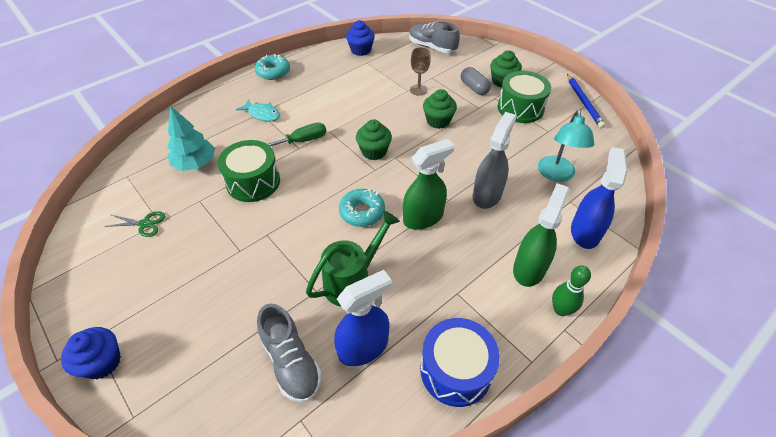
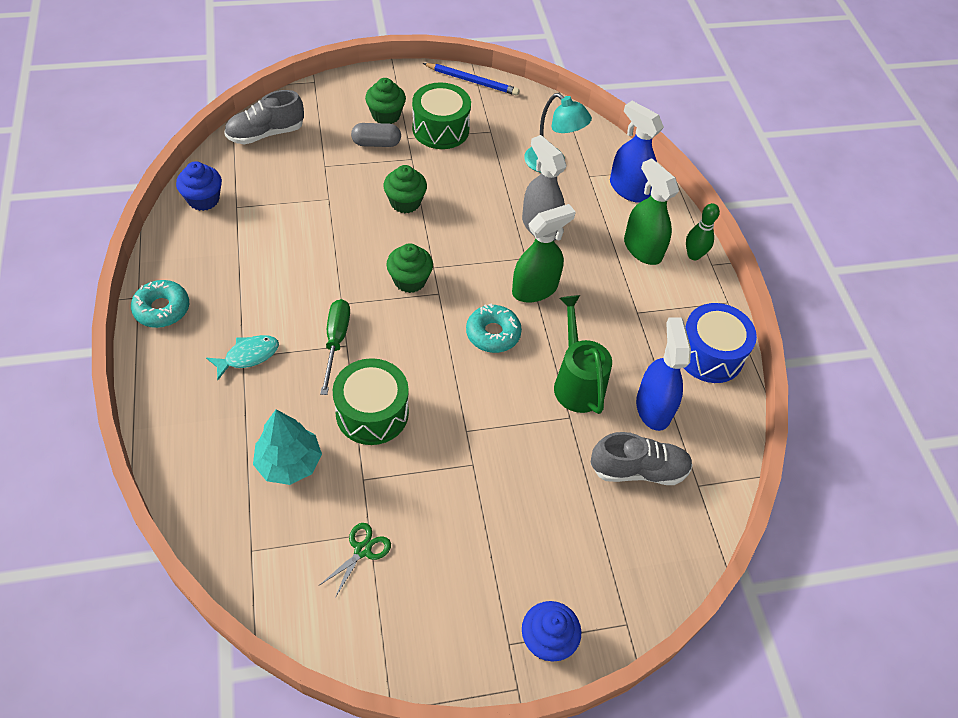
camera: 65 degrees left, 5 degrees up
(418, 90) = (337, 189): brown goblet -> none
(423, 217) = (535, 289): green spray bottle -> green spray bottle turned 60 degrees clockwise

